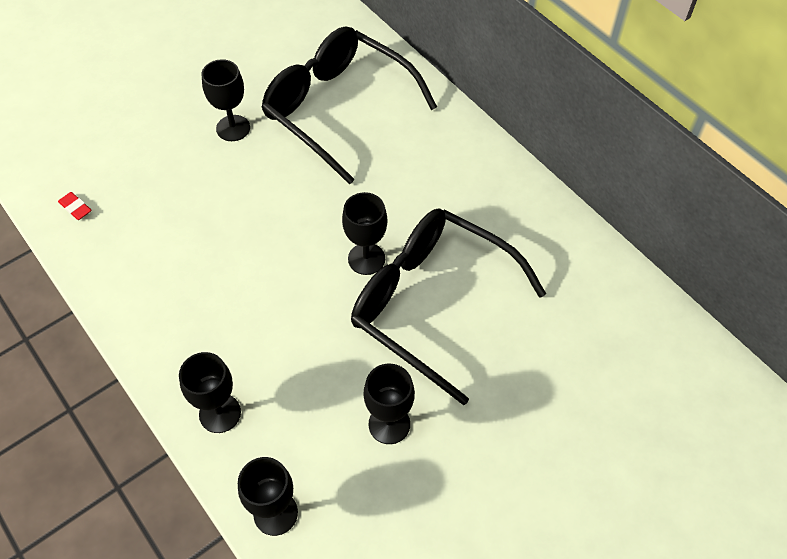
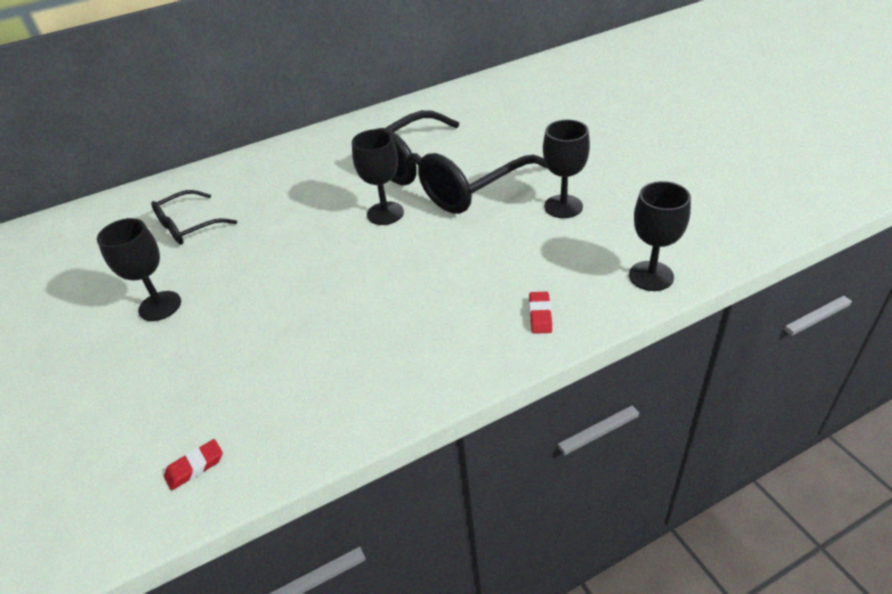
camera: 75 degrees left, 15 degrees down
(220, 413) = (540, 315): black goblet -> red eraser
(337, 108) = (188, 226): black glasses -> black glasses, size x0.47

